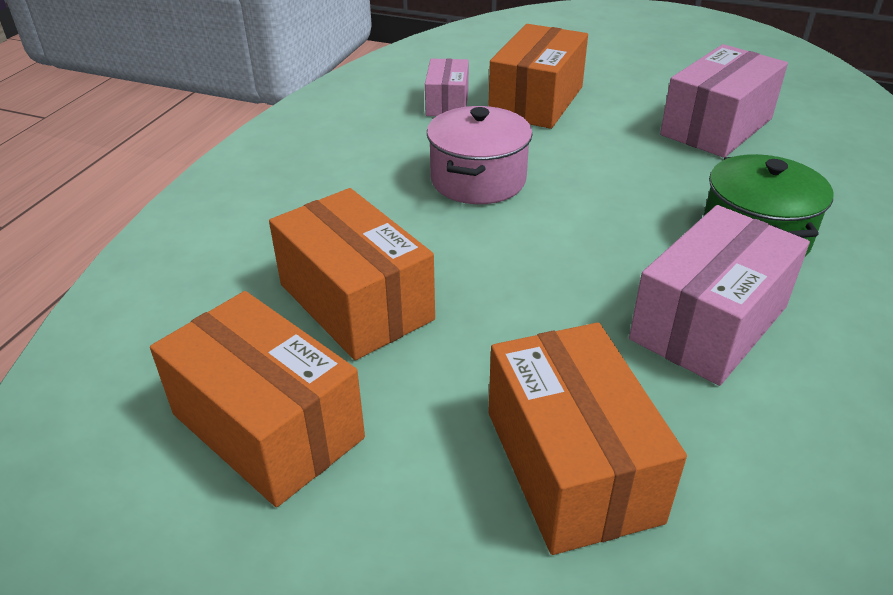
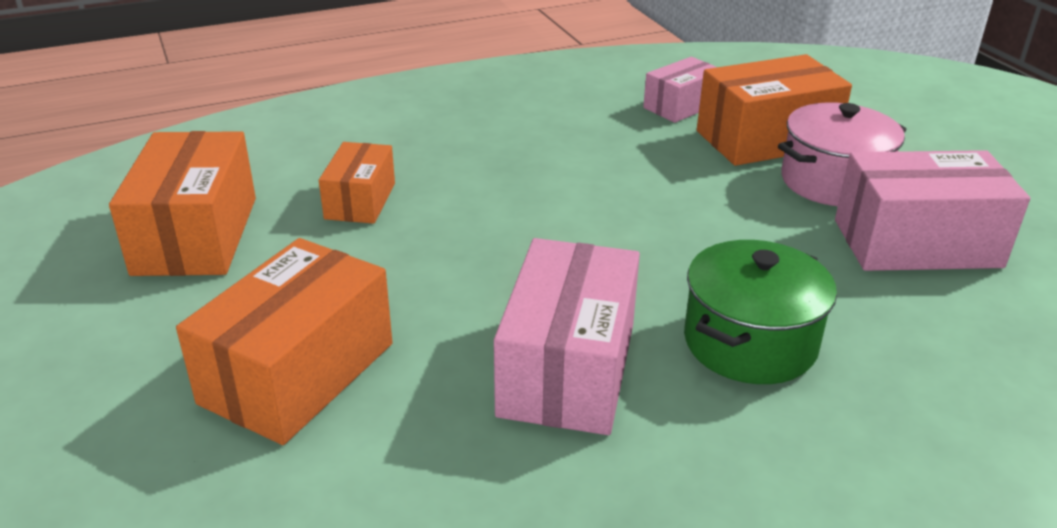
camera: 45 degrees right, 5 degrees down
(356, 302) = (360, 201): orange box -> orange box, size x0.59
(478, 180) = (592, 172): pink pot -> pink pot (833, 182)
(709, 323) = (568, 369): pink box -> pink box turned 75 degrees counterclockwise

